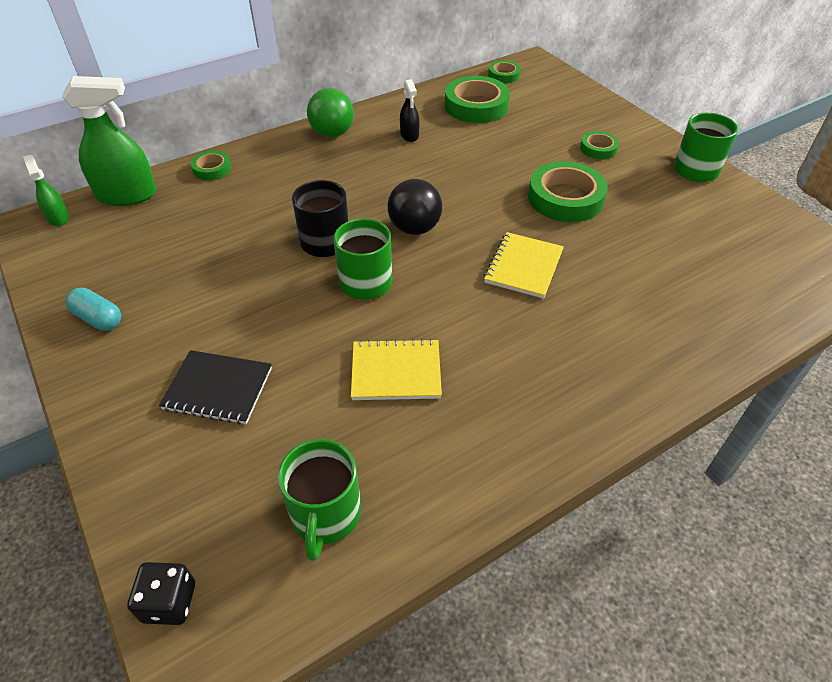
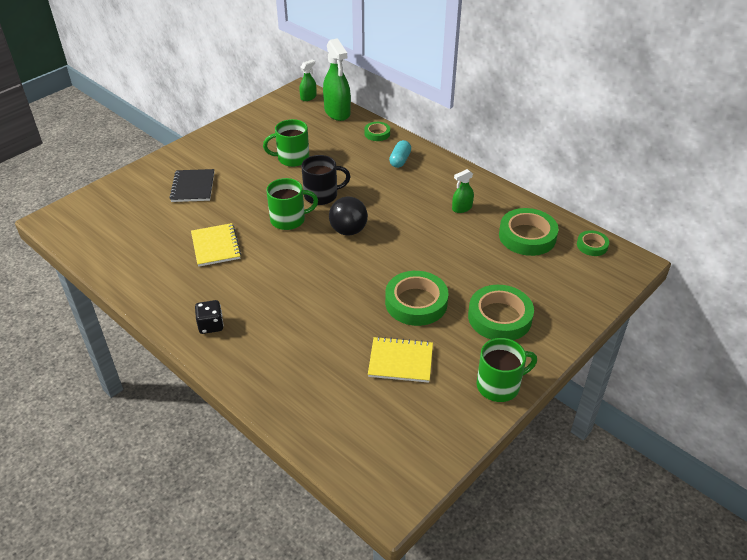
camera: 75 degrees right, 5 degrees down
(98, 318) = (234, 136): turquoise capsule -> turquoise capsule (400, 160)
(169, 602) = (75, 206): black dice -> black dice (211, 325)
(325, 515) = (119, 240): green mug -> green mug (292, 158)
(332, 133) = (444, 172): green ball -> none
(409, 135) = (462, 208): black spray bottle -> green spray bottle
(523, 266) = (325, 288): yellow notebook -> yellow notebook (400, 361)
(598, 148) = (499, 317): green tape -> green tape, size x1.89

